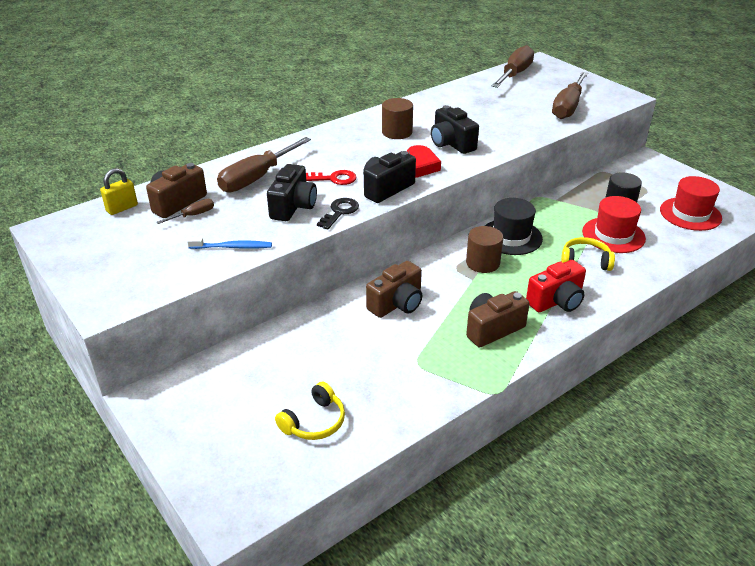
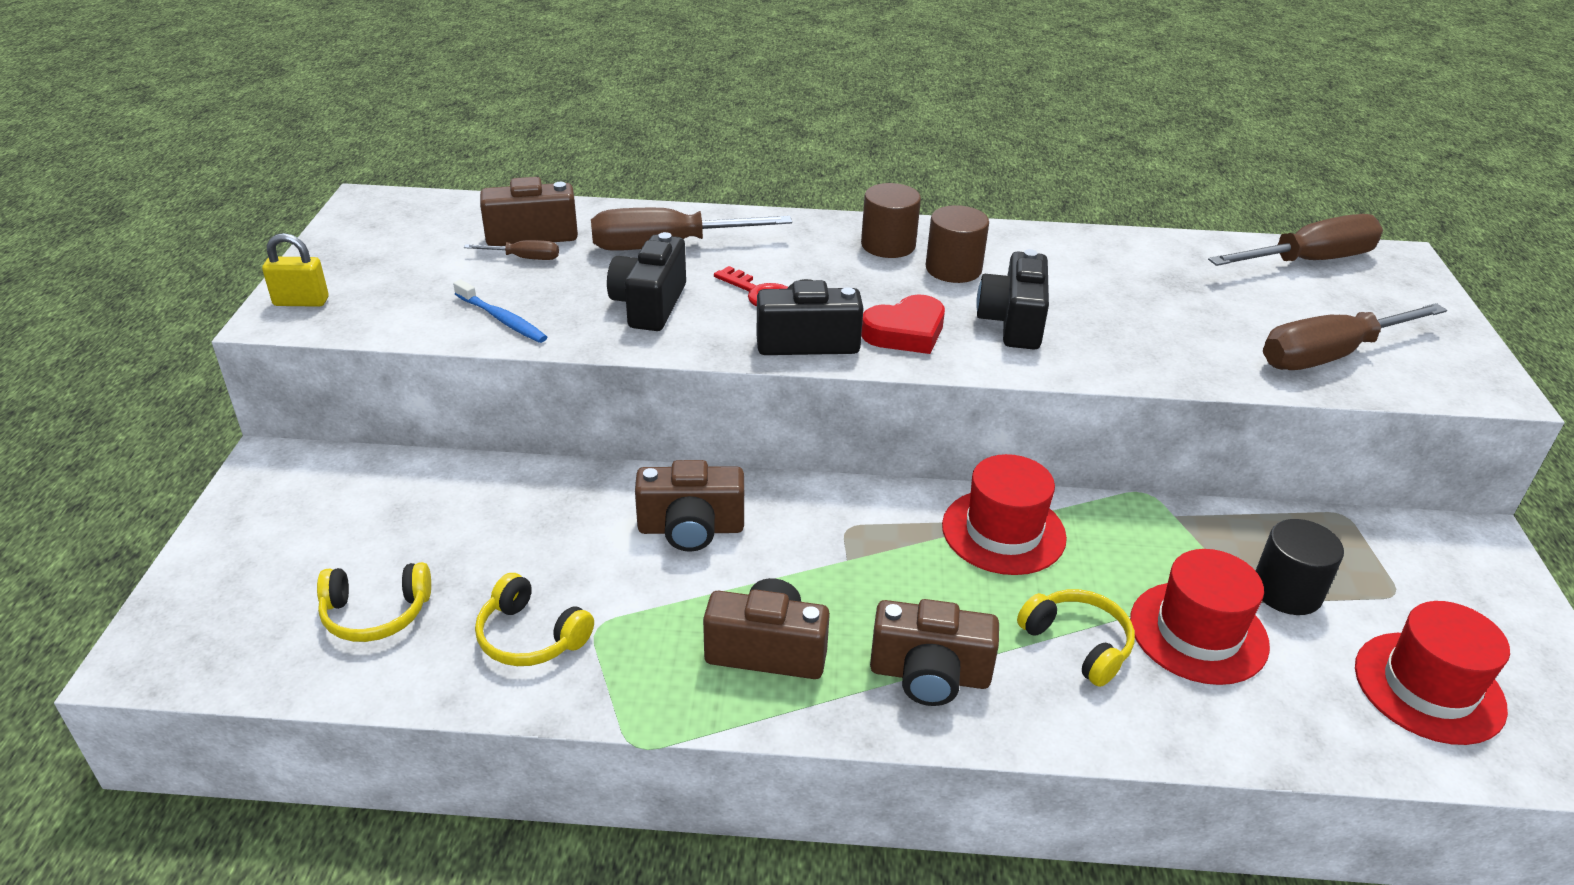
camera: 40 degrees right, 0 degrees up
(122, 208) = (469, 213): yellow padlock -> yellow padlock (301, 302)
(293, 207) = (649, 305): black camera -> black camera turned 135 degrees clockwise
(340, 212) = (694, 341): black key -> none
(397, 384) = (531, 636): none -> yellow headphones
(482, 263) = (898, 545): brown cylinder -> brown cylinder (888, 245)
(511, 237) = (1003, 532): black hat -> red hat
(556, 301) = (929, 675): red camera -> brown camera

